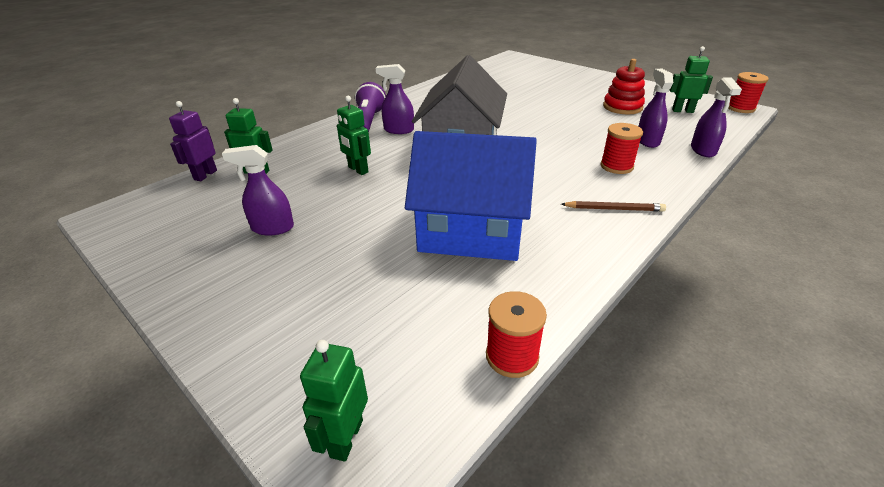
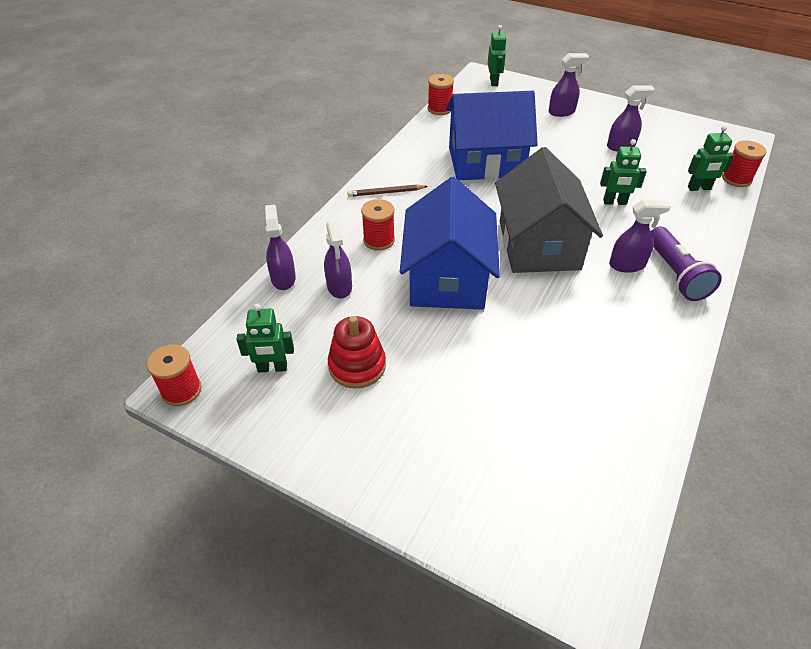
camera: 165 degrees right, 10 degrees up
(205, 175) = (736, 179): purple robot -> red spool
(286, 305) = (561, 112): none -> purple spray bottle
(358, 170) = (614, 202): green robot -> green robot turned 150 degrees clockwise
(552, 137) = (447, 278): none -> blue house

